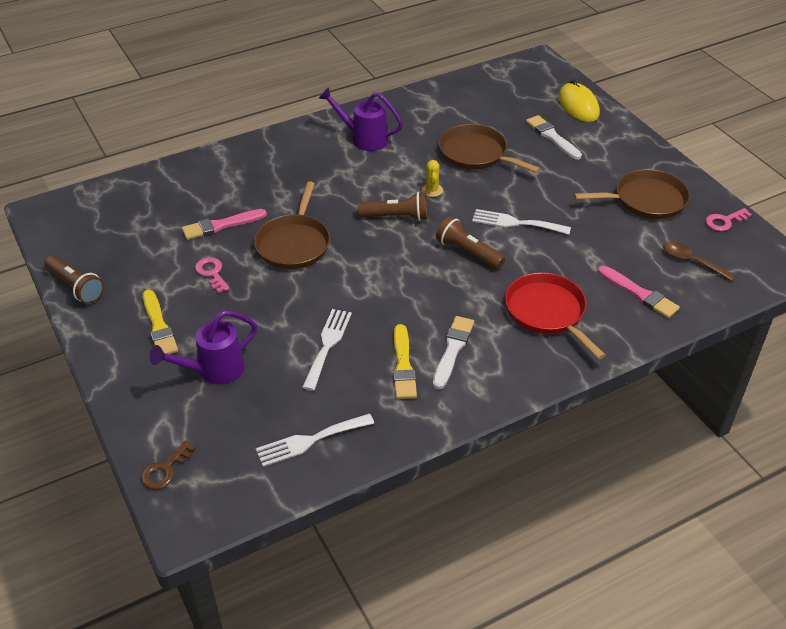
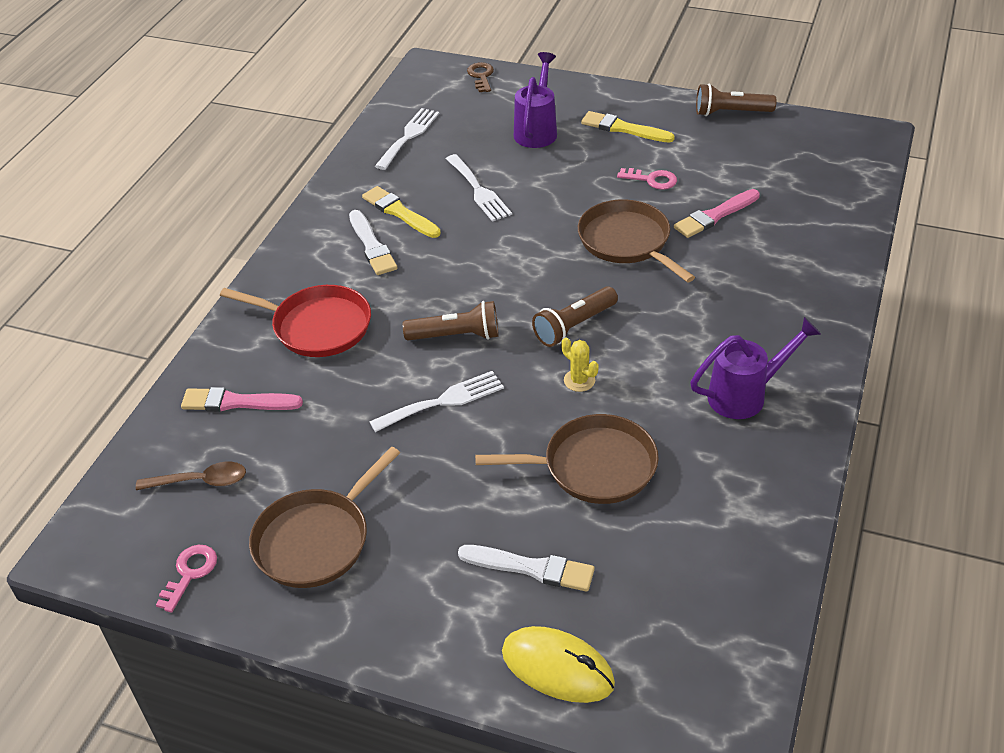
camera: 140 degrees right, 0 degrees up
(221, 225) = (715, 216): pink brush -> pink brush turned 150 degrees counterclockwise

